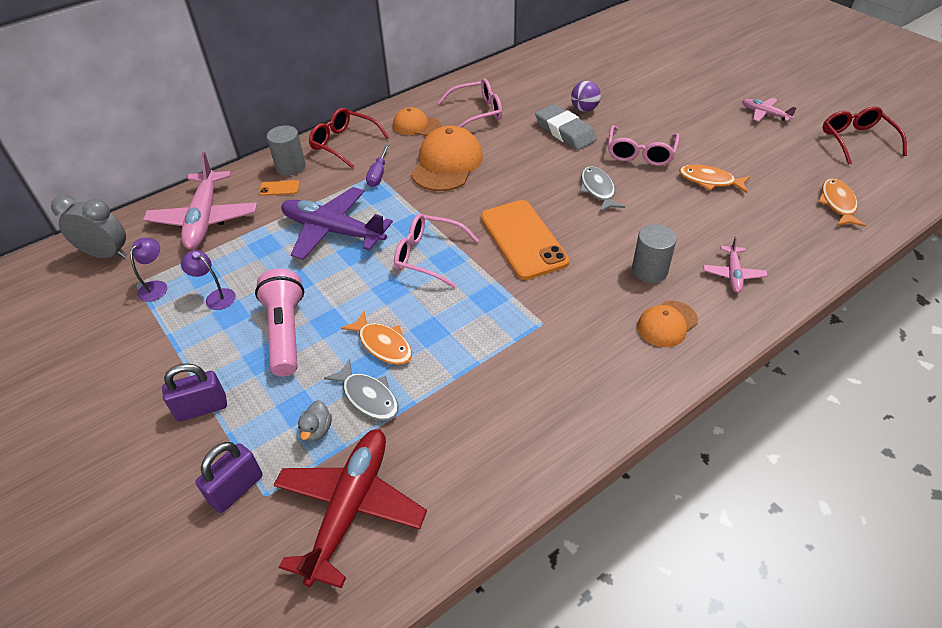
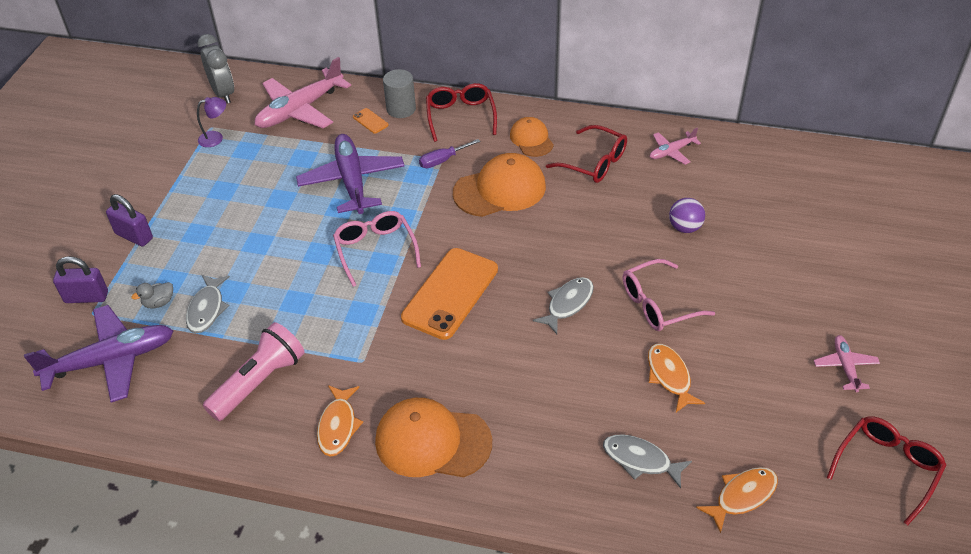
camera: 50 degrees right, 0 degrees up
(216, 297) = (232, 171): purple lamp -> none
(286, 332) = (230, 228): pink flashlight -> pink flashlight (259, 382)
(350, 508) = (111, 360): red plane -> purple plane
(383, 344) = (261, 285): orange fish -> orange fish (338, 426)
(477, 112) = (594, 163): pink glasses -> red glasses
(565, 131) = (632, 234): grey eraser -> none
(649, 270) = (490, 396): grey cylinder -> none
(667, 324) = (432, 441): orange cap -> orange cap, size x1.71
(733, 274) = (542, 458): pink plane -> pink plane (671, 152)
(773, 230) = (640, 460): none -> grey fish

